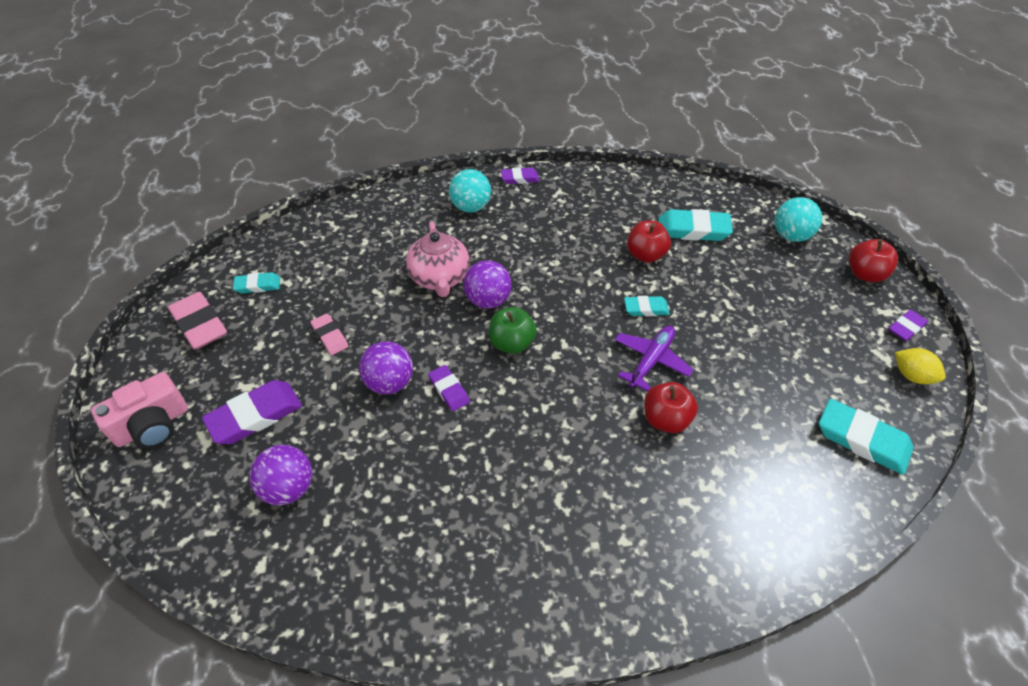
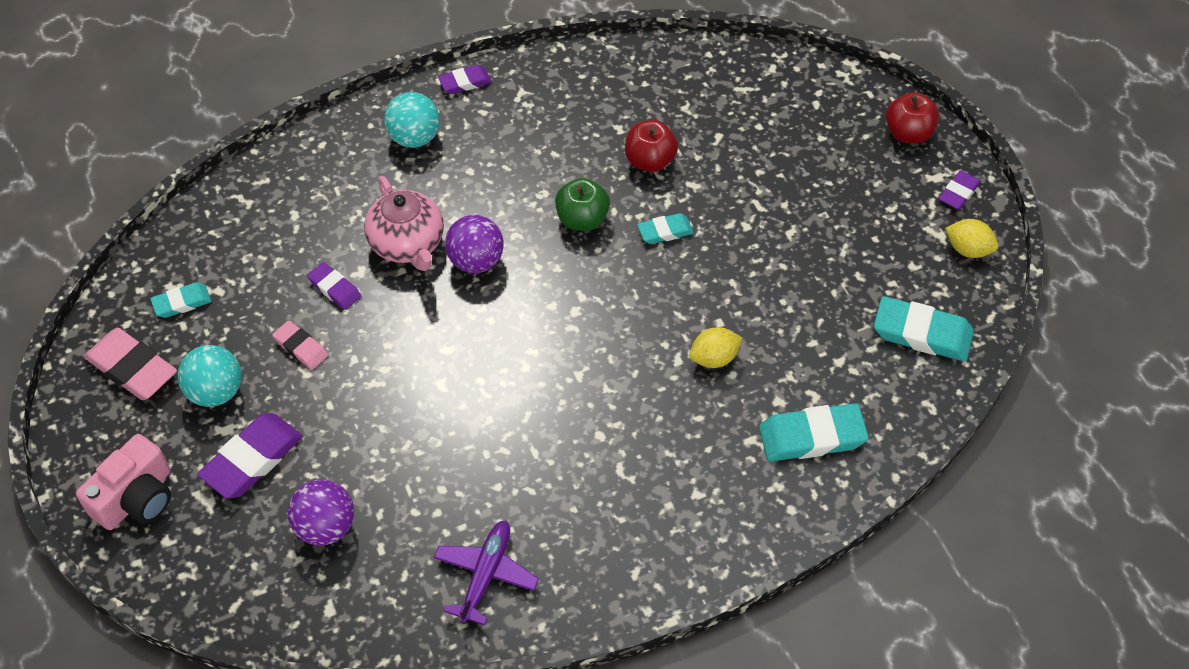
camera: 15 degrees left, 5 degrees up
(390, 383) = (394, 387): purple ball -> none
(449, 390) = (465, 380): purple eraser -> purple eraser (334, 288)
(512, 343) = (520, 308): green apple -> green apple (582, 219)
(651, 360) = (684, 294): purple plane -> purple plane (486, 574)
(666, 419) = (714, 358): red apple -> yellow lemon
(693, 230) = (700, 114): turquoise eraser -> turquoise eraser (812, 437)
(790, 236) = (817, 99): turquoise ball -> turquoise ball (216, 391)

